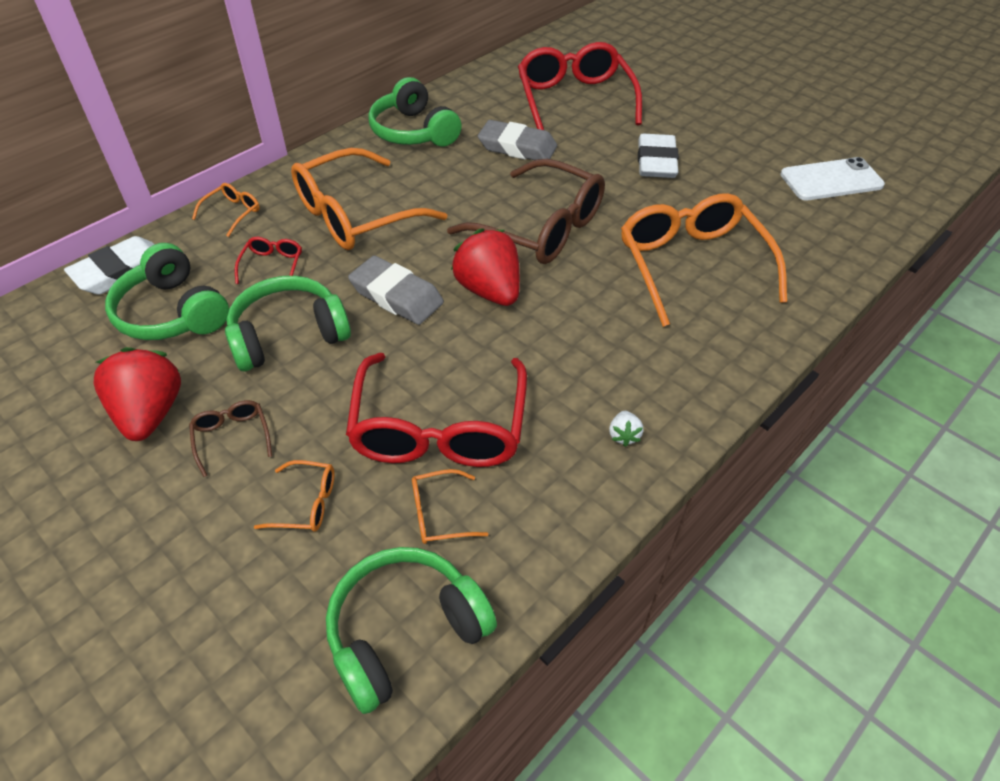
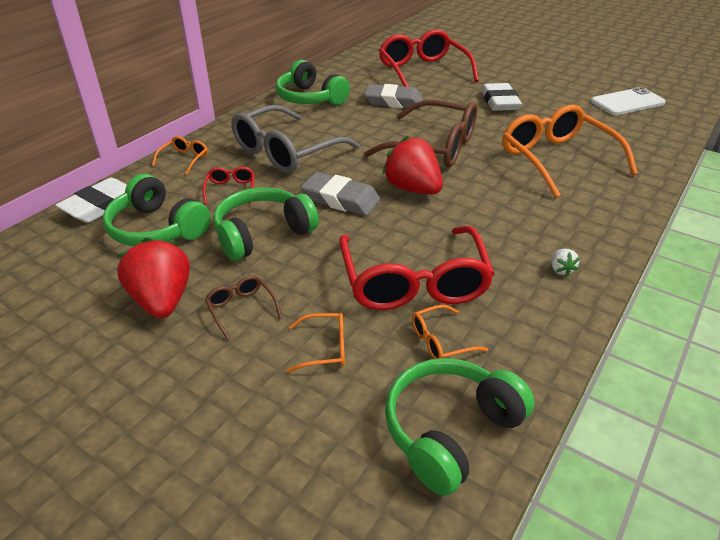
camera: 10 degrees left, 10 degrees down
(355, 215) = (286, 152): orange glasses -> grey glasses

